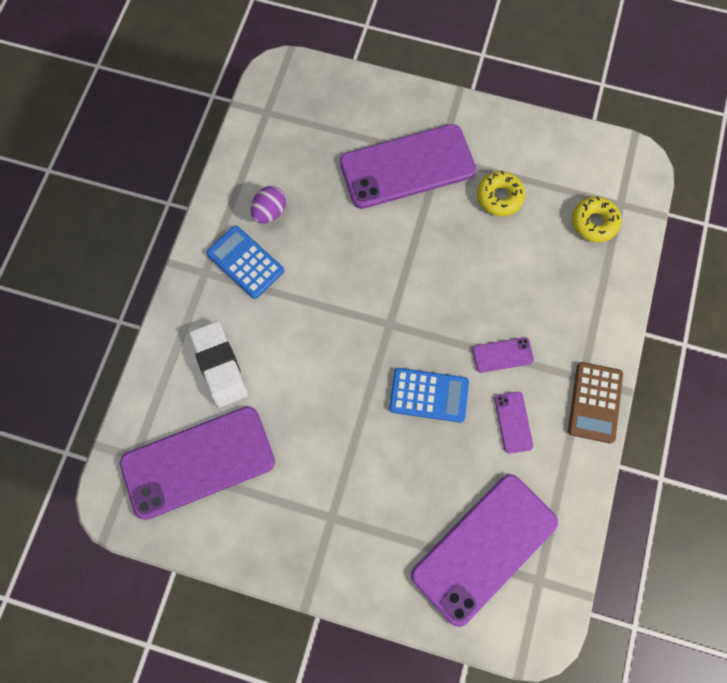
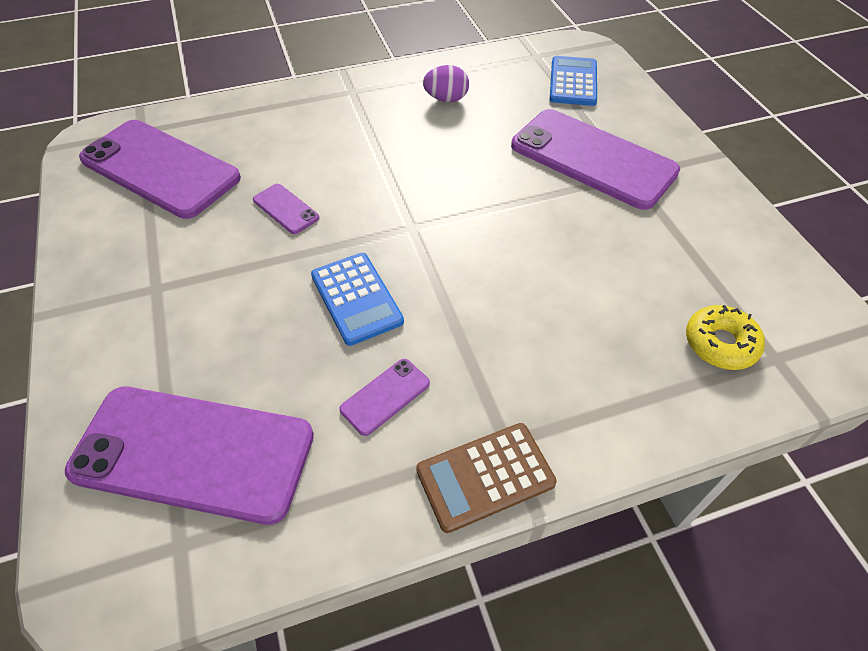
camera: 55 degrees right, 20 degrees down
(219, 365) = (268, 138): white eraser -> none
(245, 262) = (383, 107): blue calculator -> blue calculator (573, 82)
(499, 197) = (645, 241): yellow donut -> none
(502, 355) = (462, 341): purple phone -> purple phone (285, 209)

